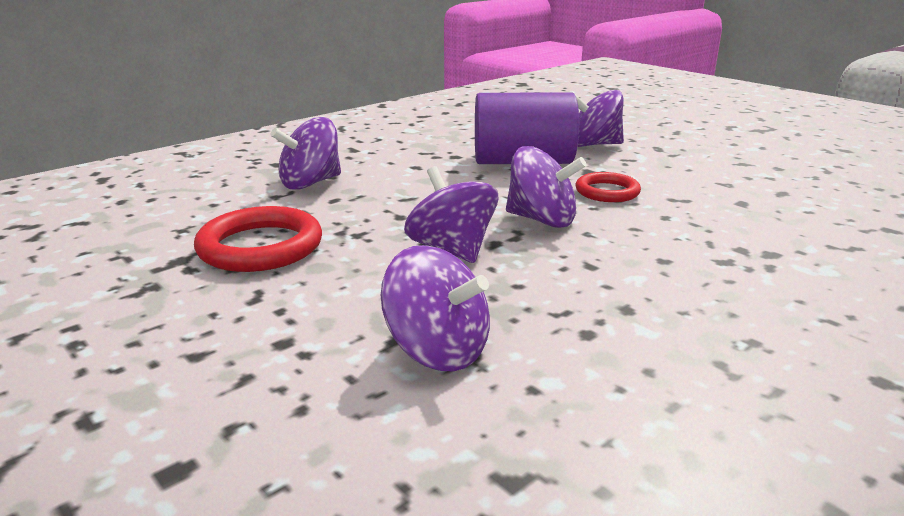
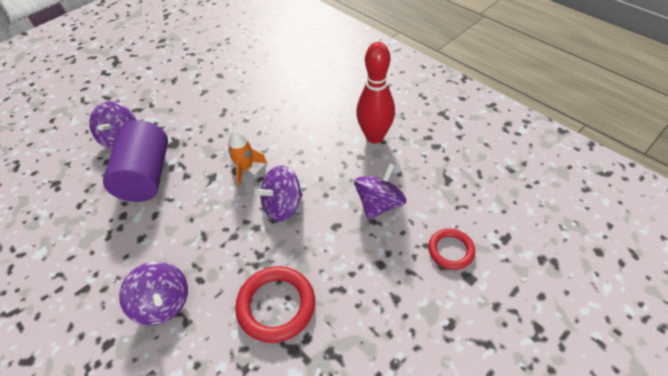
camera: 90 degrees left, 25 degrees up
(541, 220) = (246, 168): purple spinning top -> orange rocket
(607, 192) = (208, 139): red ring -> red ring (451, 250)
(662, 358) = (374, 137): none -> red bowling pin

